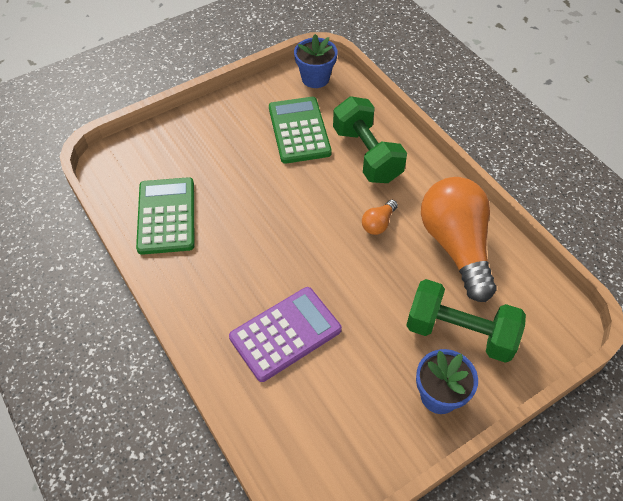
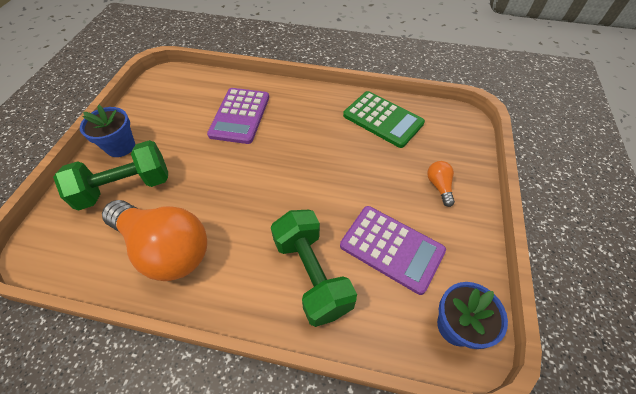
camera: 135 degrees right, 0 degrees up
(299, 130) = (391, 248): green calculator -> purple calculator
(367, 154) = (312, 274): green dumbbell -> green dumbbell turned 45 degrees clockwise
(378, 223) = (243, 219): orange light bulb -> orange light bulb (439, 186)

